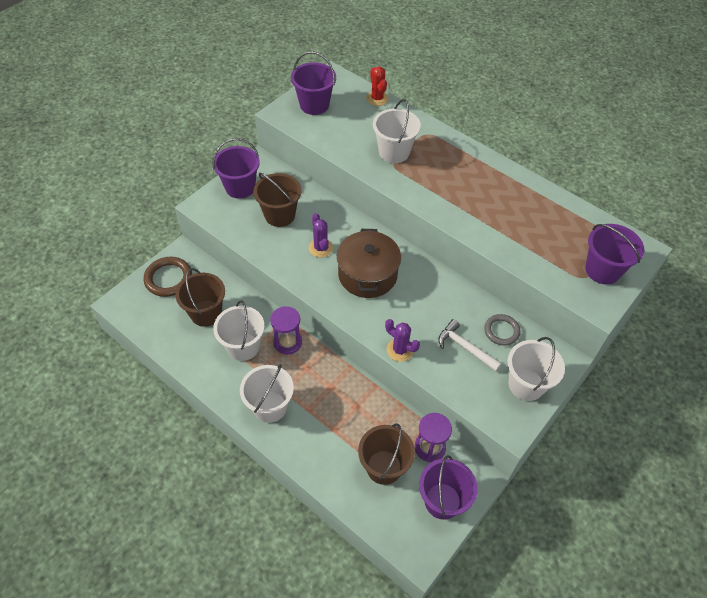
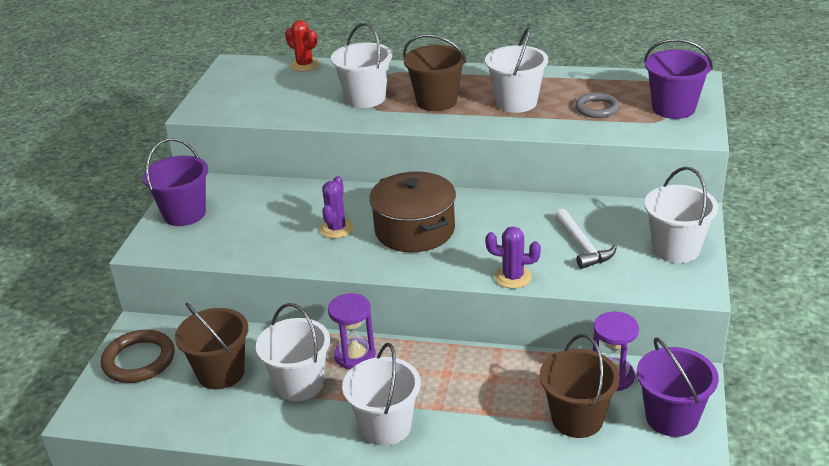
camera: 25 degrees left, 20 degrees down
(280, 215) = (259, 219): brown bucket -> brown bucket (436, 101)
(314, 105) = (234, 92): purple bucket -> none
(320, 248) = (336, 229): purple cactus -> purple cactus turned 60 degrees clockwise
(465, 347) = (582, 246): white hammer -> white hammer turned 120 degrees counterclockwise
(493, 207) = (516, 102): none -> white bucket
(501, 331) = (608, 217): grey ring -> grey ring (597, 108)

